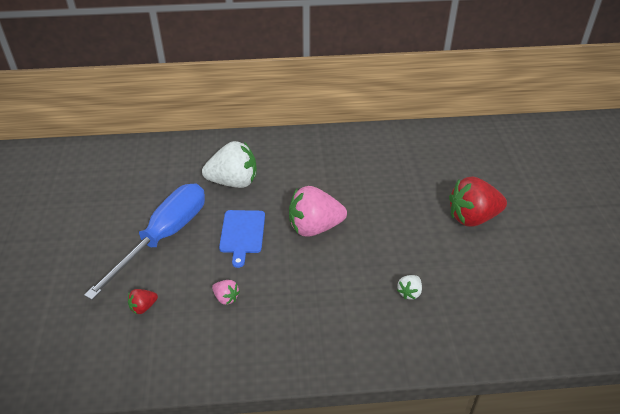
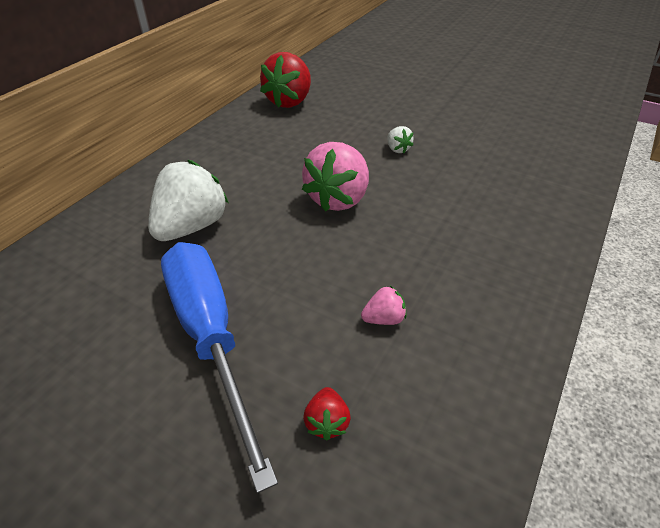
camera: 55 degrees left, 0 degrees up
(242, 234) = (289, 257): blue cutting board -> none
(409, 292) = (484, 180): white strawberry -> white strawberry (397, 149)
(472, 217) = (420, 110): red strawberry -> red strawberry (289, 101)

